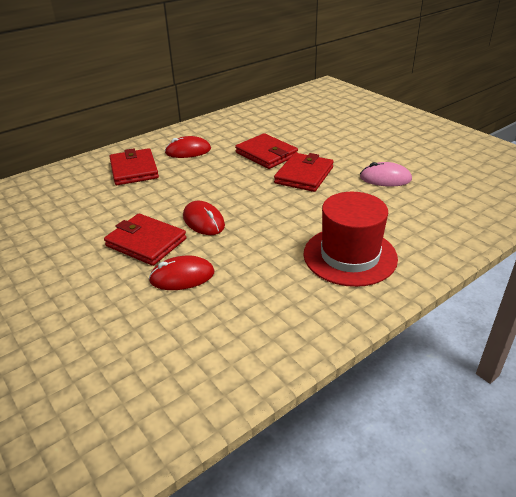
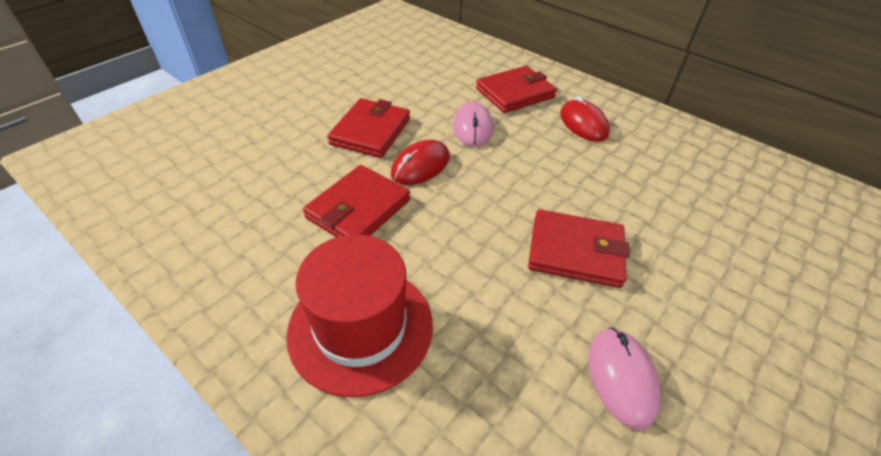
camera: 75 degrees right, 10 degrees up
(168, 193) = (473, 127): none -> pink mouse
(182, 276) = (311, 168): red mouse -> none
(266, 154) = (619, 199): red wallet -> red wallet (358, 209)

